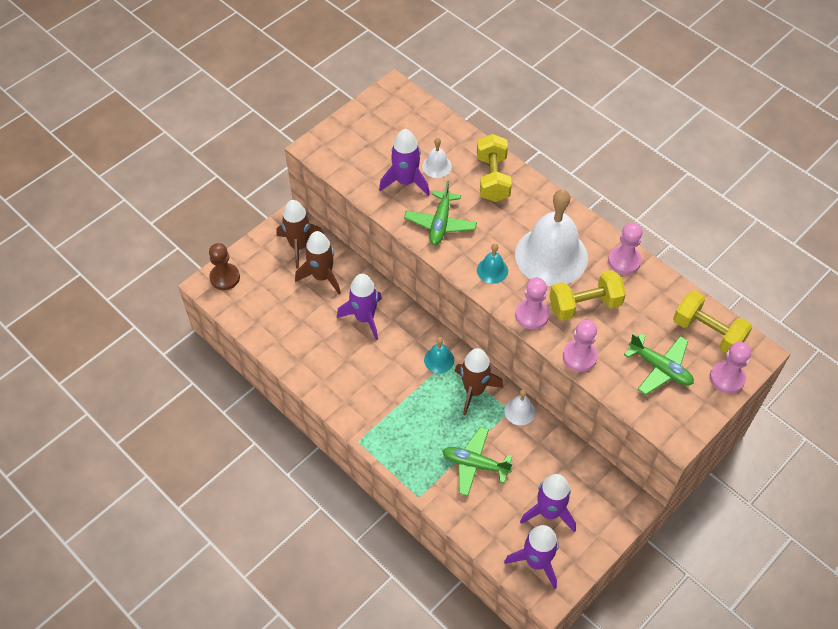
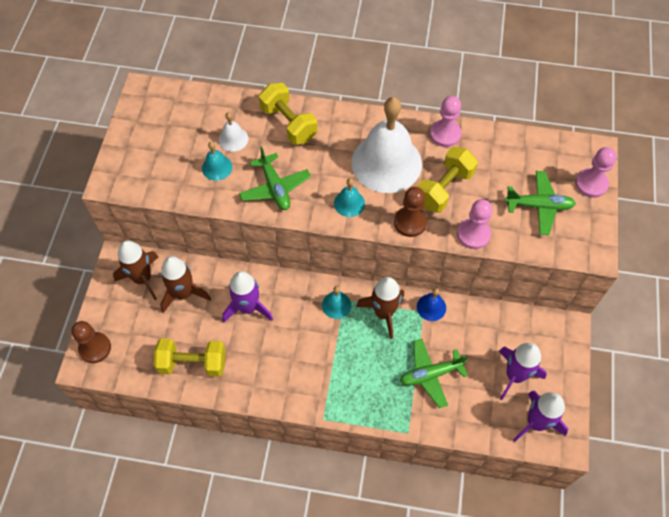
camera: 35 degrees left, 5 degrees up
(406, 182) = (217, 167): purple rocket -> turquoise bell
(520, 411) = (431, 307): white bell -> blue bell
(532, 315) = (410, 222): pink pawn -> brown pawn
(708, 332) = (550, 156): yellow dumbbell -> yellow dumbbell (193, 363)

